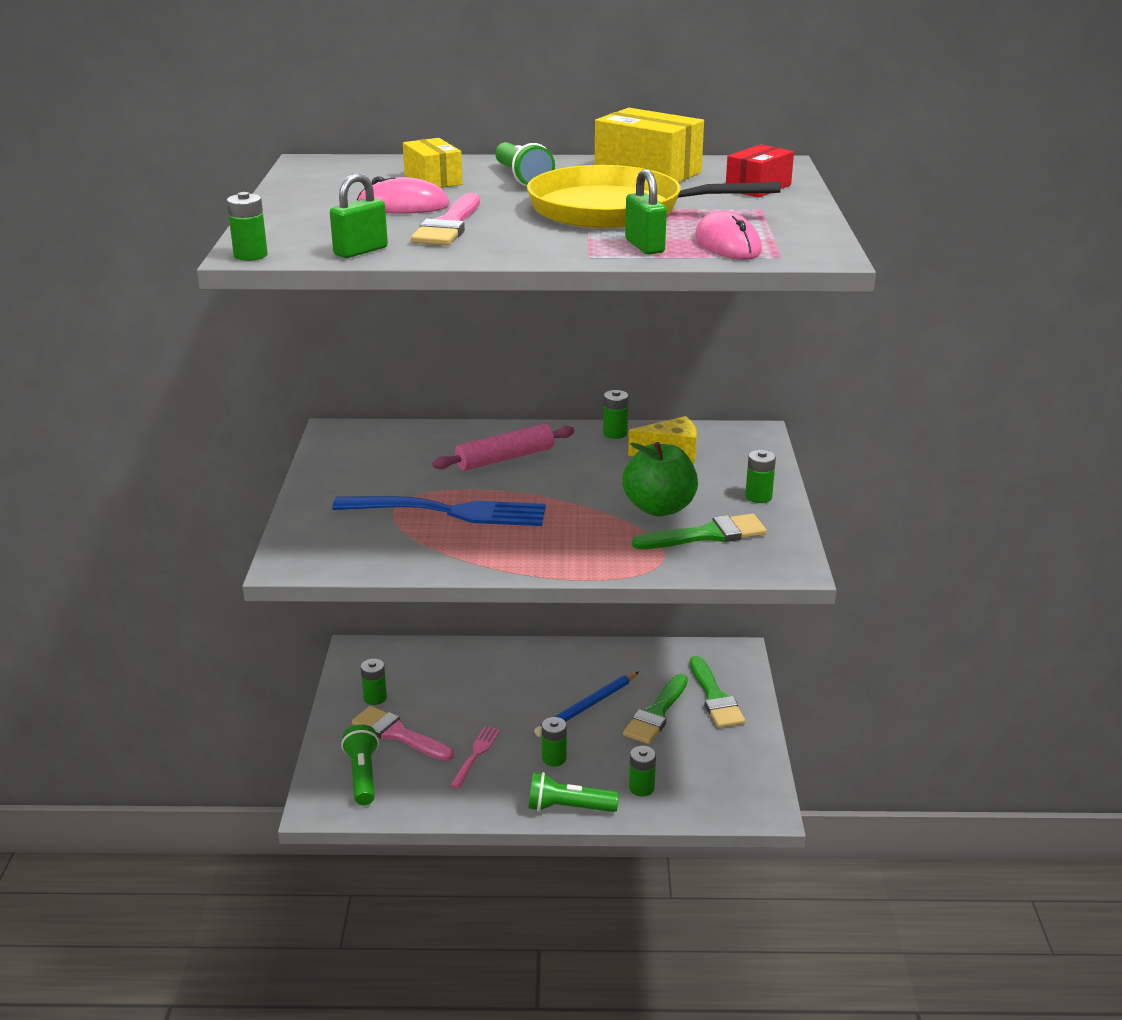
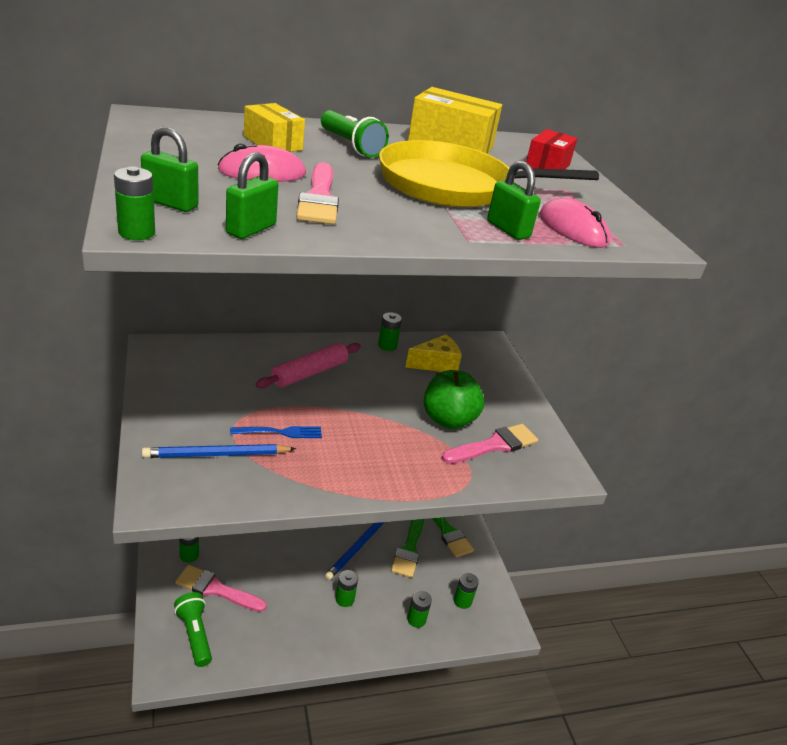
camera: 20 degrees left, 5 degrees up
(294, 233) = (170, 203): none -> green padlock
(369, 528) = (217, 455): none -> blue pencil
(447, 512) = (279, 432): blue fork -> blue fork, size x0.50
(476, 755) = (283, 603): pink fork -> none
(568, 808) = (367, 646): green flashlight -> none
(707, 535) = (494, 445): green brush -> pink brush
(758, 497) = (516, 404): green battery -> green battery (462, 601)

